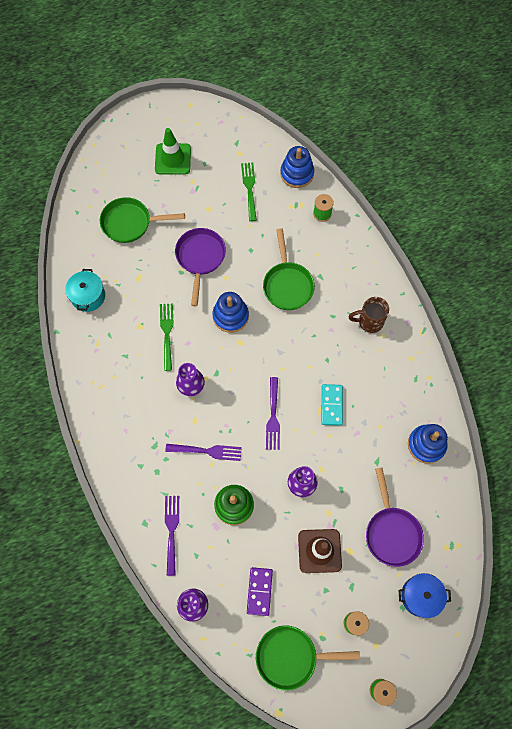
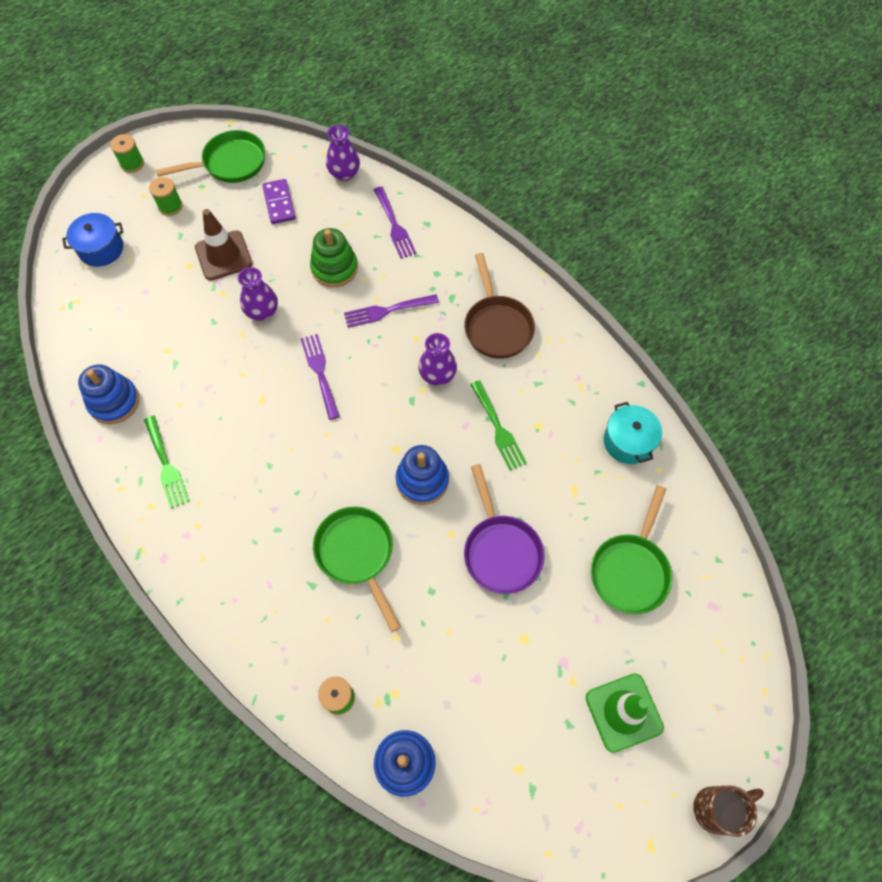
camera: 160 degrees right, 5 degrees down
(130, 223) = (630, 570): green pan -> green pan turned 135 degrees clockwise
(132, 409) = (497, 326): none -> brown pan
(249, 189) = (474, 701): green fork -> green fork (166, 465)
(331, 405) = (248, 409): turquoise domino -> none
(369, 322) = (221, 539): brown mug -> brown mug (716, 808)
(391, 532) = (143, 296): purple pan -> none

